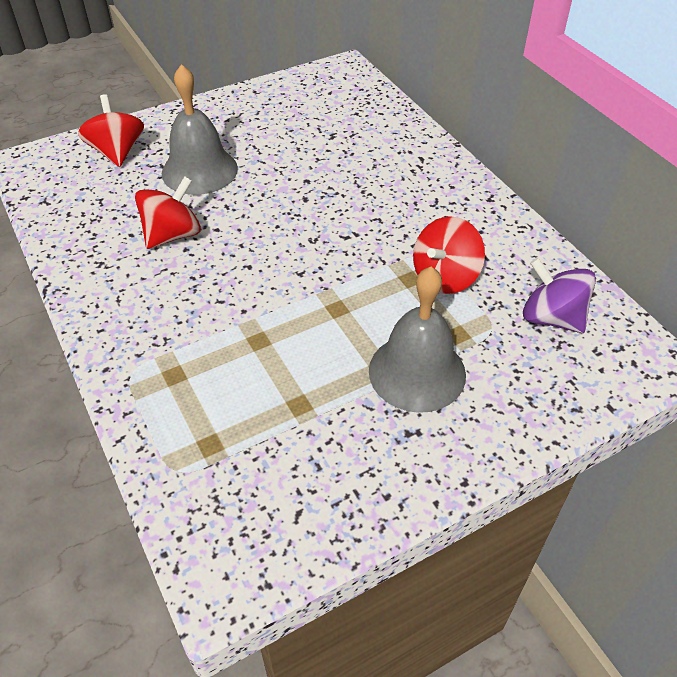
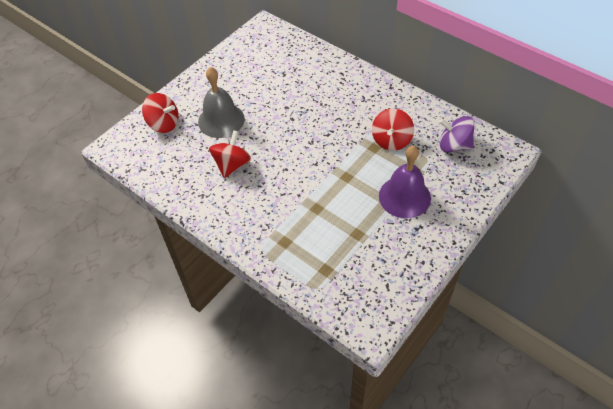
camera: 20 degrees left, 5 degrees up
(117, 152) = (164, 124): red spinning top -> red spinning top turned 150 degrees clockwise
(417, 372) = (404, 197): grey bell -> purple bell

